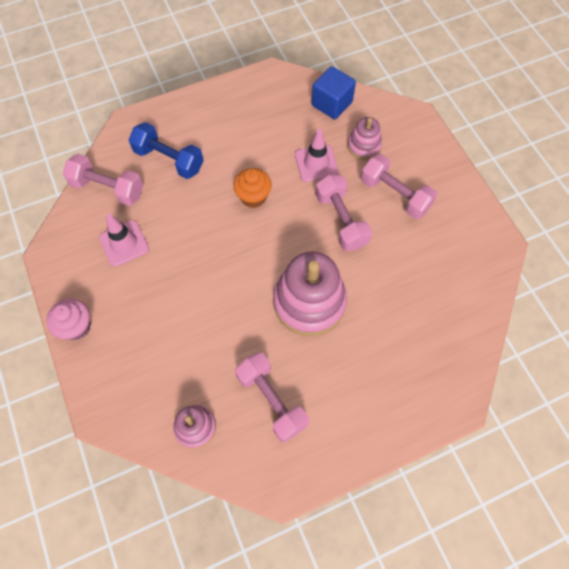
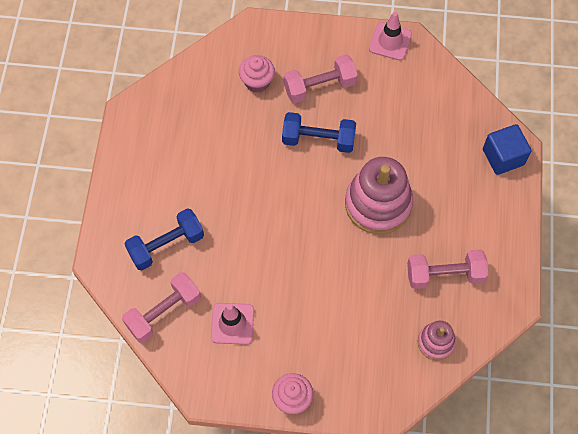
camera: 60 degrees left, 0 degrees up
(253, 197) = (252, 195): orange cupcake -> none
(316, 163) = (250, 128): pink traffic cone -> pink traffic cone (390, 41)
(332, 104) = (196, 82): blue cube -> blue cube (503, 157)
(341, 220) = (318, 140): pink dumbbell -> blue dumbbell
(364, 146) = (257, 82): pink stacking toy -> pink cupcake

